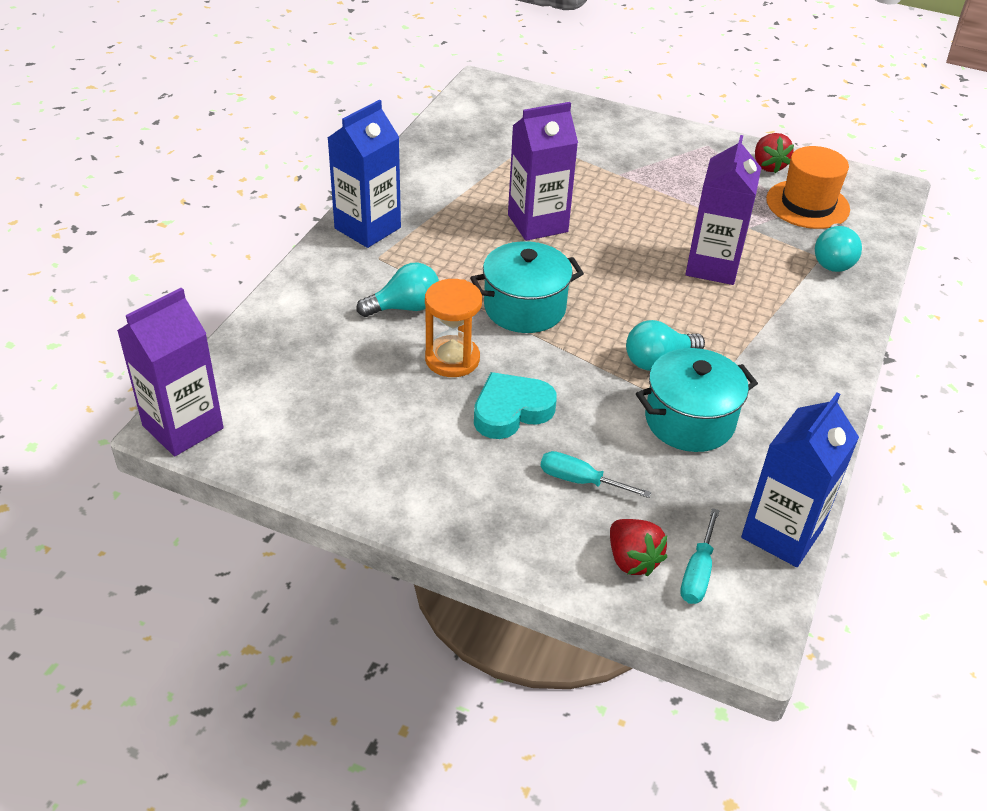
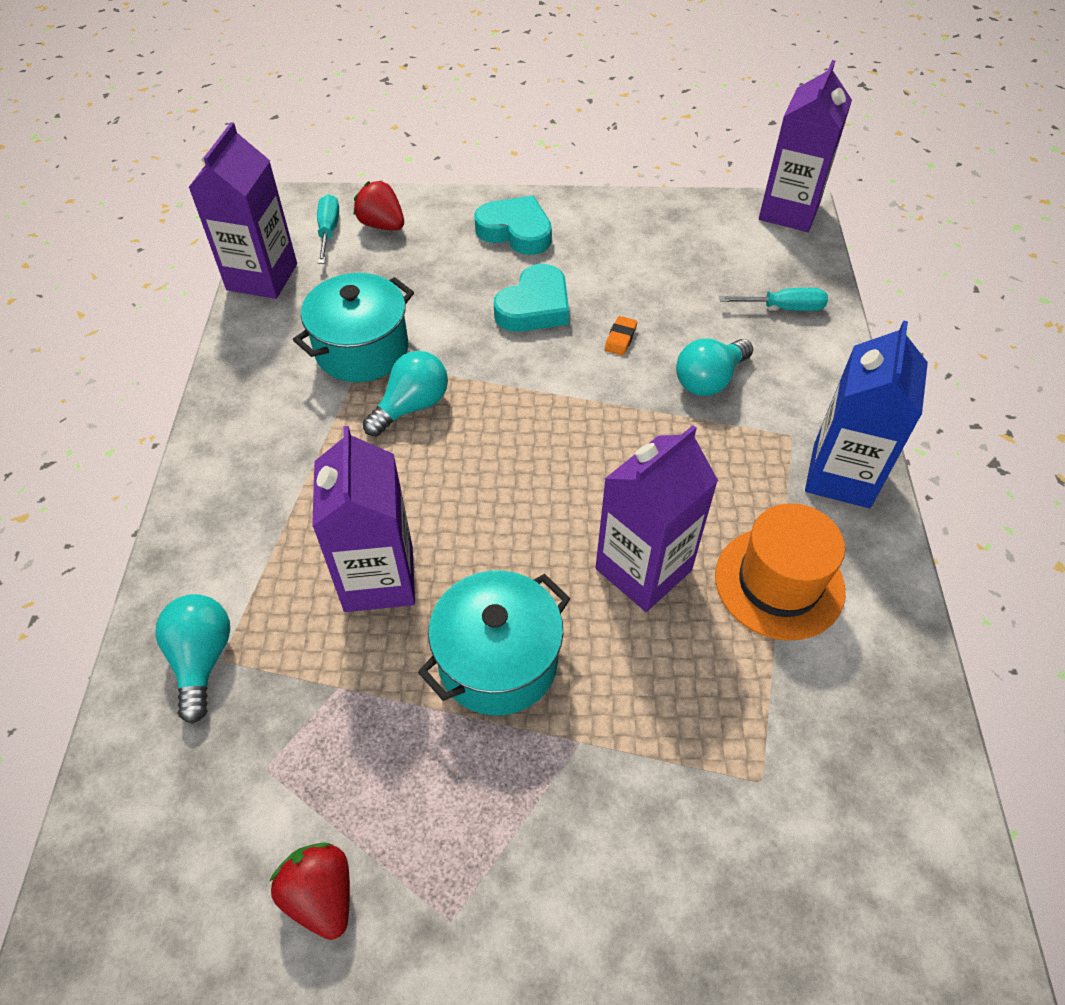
camera: 160 degrees right, 10 degrees up
(452, 359) = (620, 338): orange hourglass -> orange eraser
(484, 500) = (515, 231): none -> turquoise heart
(524, 308) = (584, 424): turquoise pot -> turquoise pot (498, 661)
(580, 481) = (445, 267): turquoise screwdriver -> turquoise screwdriver (784, 308)
(782, 533) = (262, 277): blue carton -> purple carton
(807, 204) = (242, 795): orange hat -> orange hat (779, 583)

